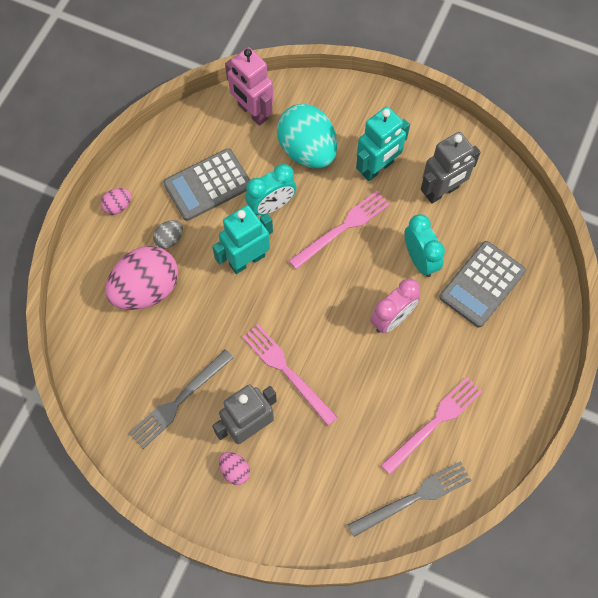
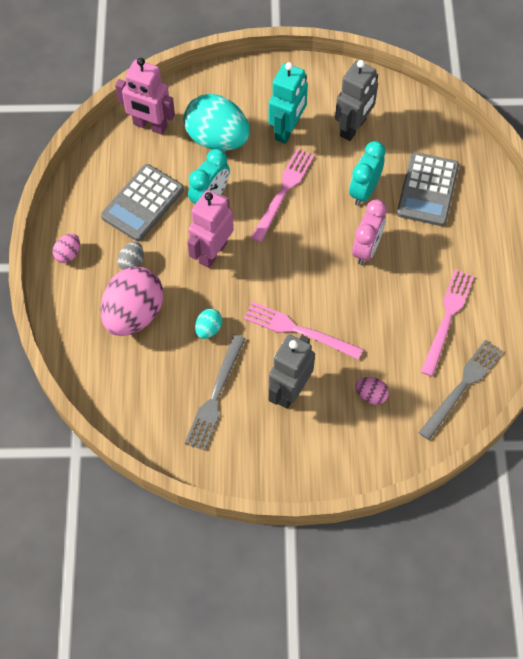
camera: 25 degrees left, 5 degrees down
(205, 333) = (208, 329): none -> turquoise egg
(235, 470) = (297, 432): pink egg -> pink egg (371, 395)
(247, 260) = (212, 252): turquoise robot -> pink robot
(420, 259) = (364, 191): turquoise clock -> turquoise clock turned 105 degrees counterclockwise

